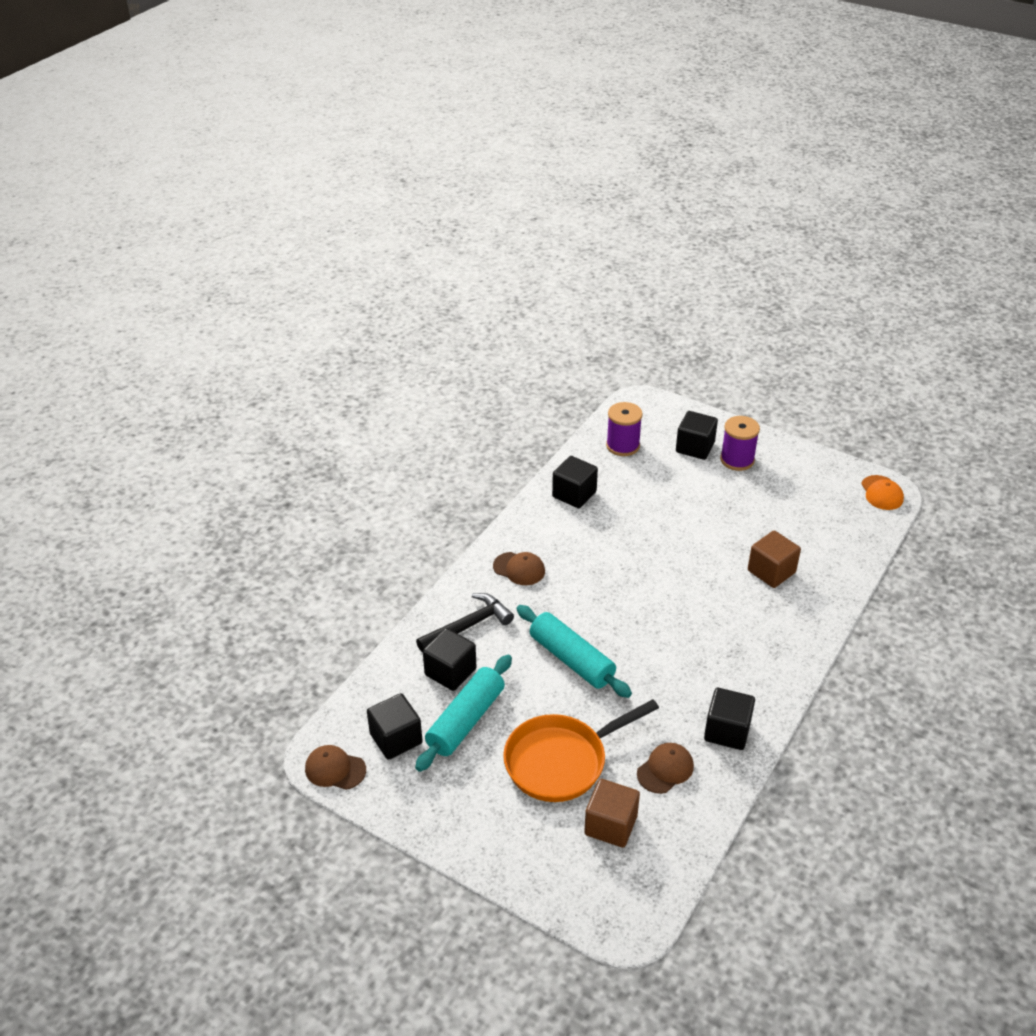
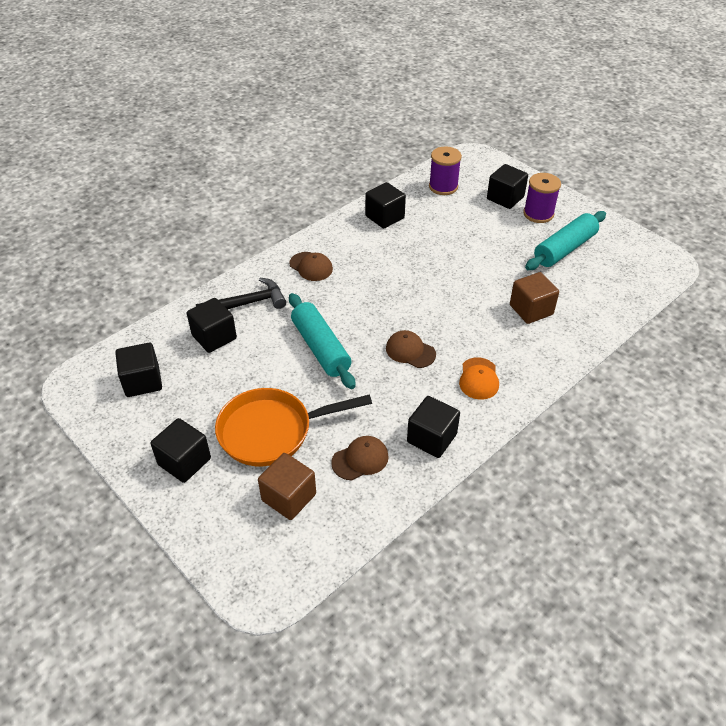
camera: 15 degrees right, 5 degrees up
(335, 769) = (81, 395): brown cap -> brown cap (410, 351)
(465, 720) = (207, 379): turquoise rolling pin -> turquoise rolling pin (564, 249)
(485, 814) = (184, 461): none -> black cube
(882, 493) = (661, 263): orange cap -> orange cap (479, 379)

